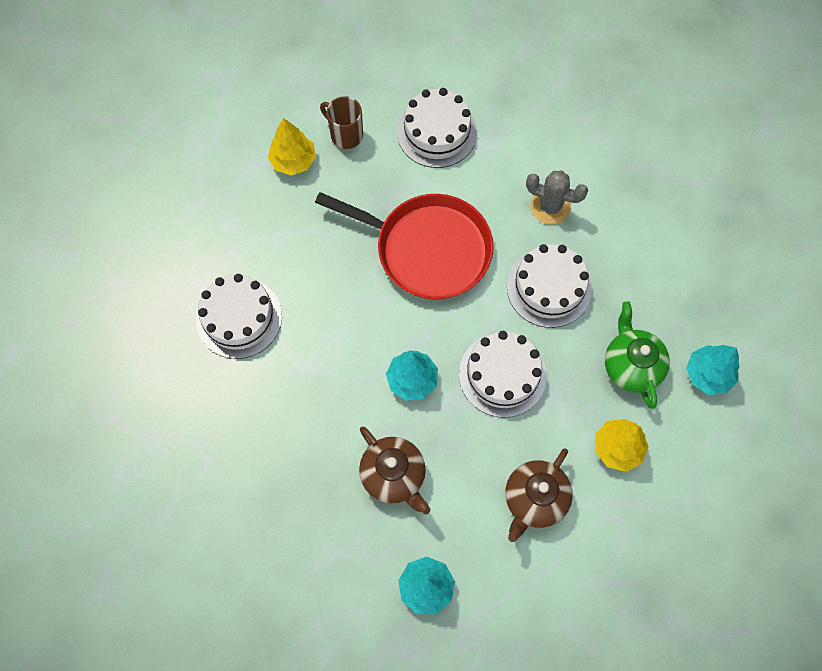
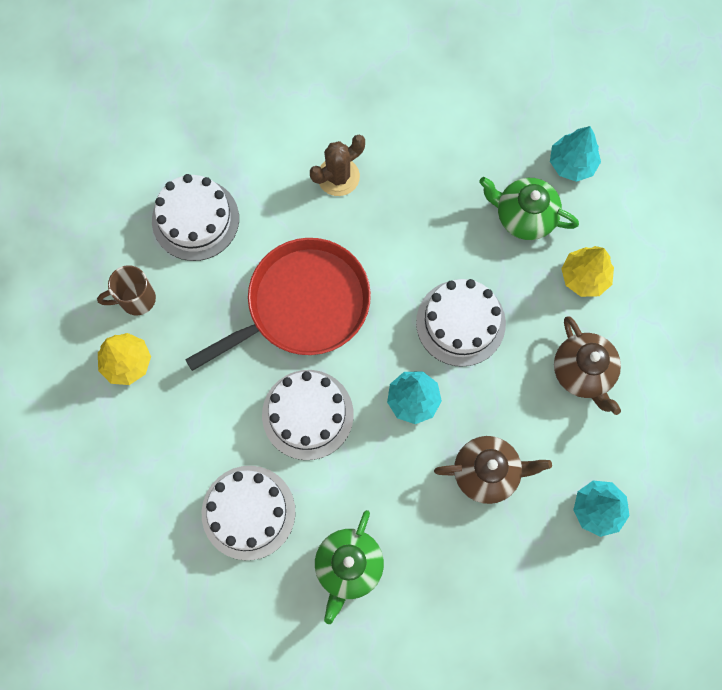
camera: 55 degrees left, 5 degrees up
(245, 418) = (348, 567): none -> green teapot
(549, 287) = (411, 231): white cake -> white cake (307, 414)
(550, 206) = (338, 176): grey cactus -> brown cactus

